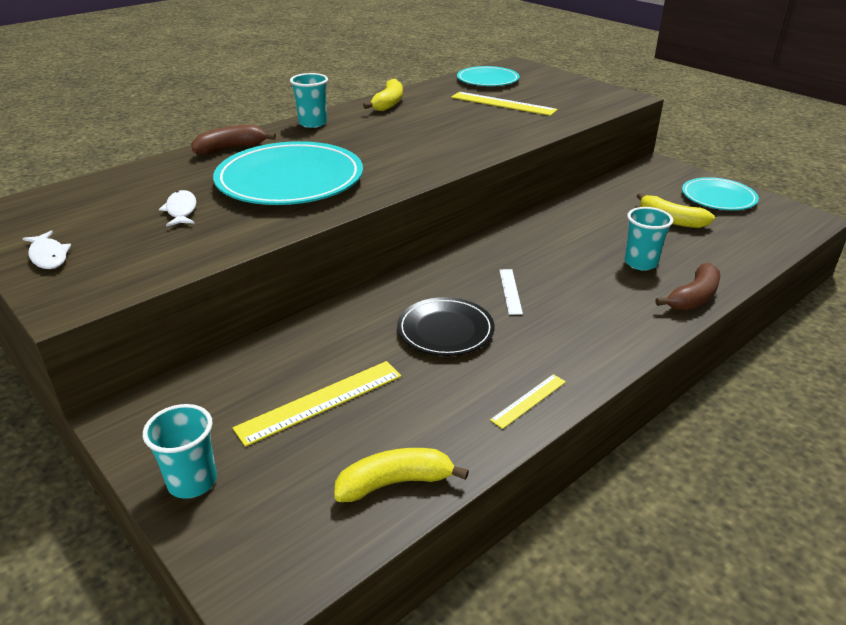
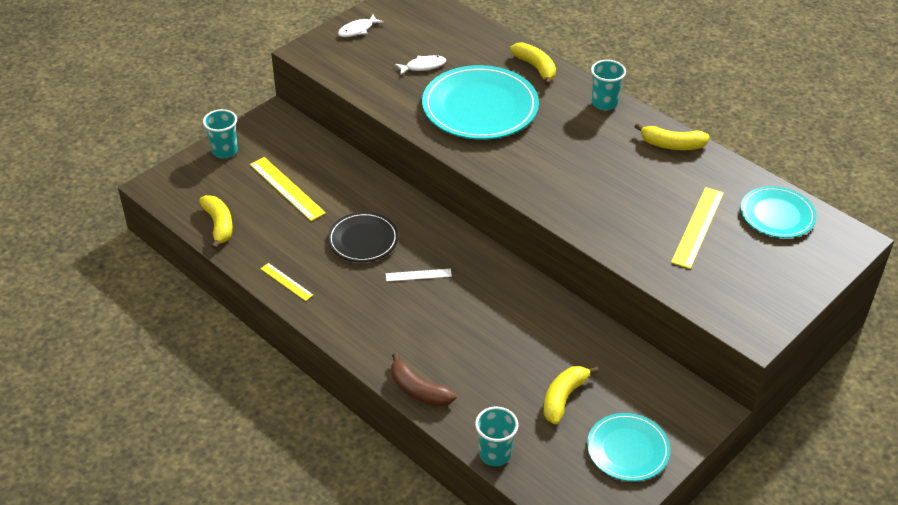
camera: 85 degrees right, 10 degrees up
(231, 148) = (536, 68): brown banana -> yellow banana
(640, 263) = (473, 362): turquoise cup -> turquoise cup (495, 454)

